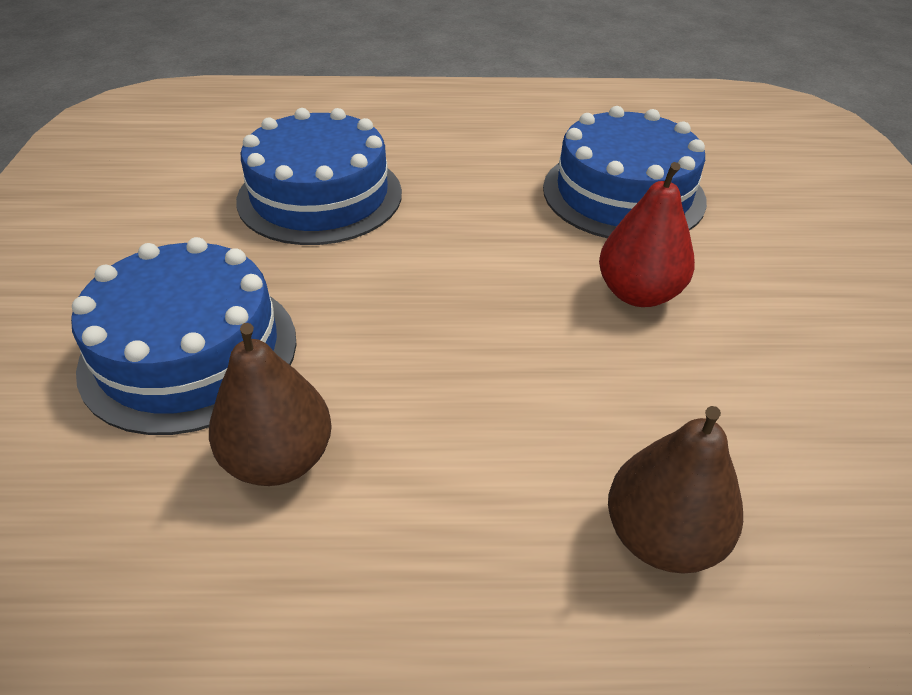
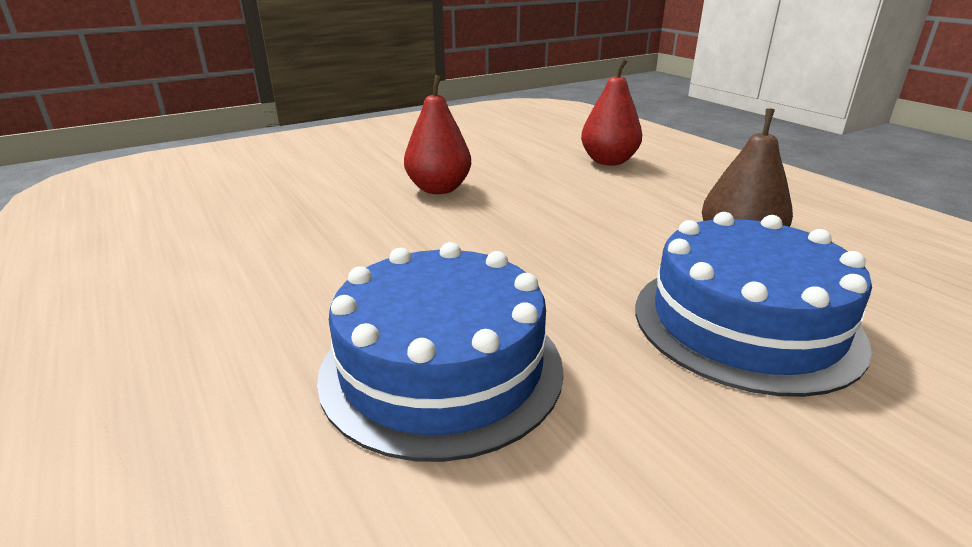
camera: 120 degrees left, 15 degrees down
(623, 194) = (301, 213): blue cake -> none
(661, 537) = (608, 161): brown pear -> red pear

